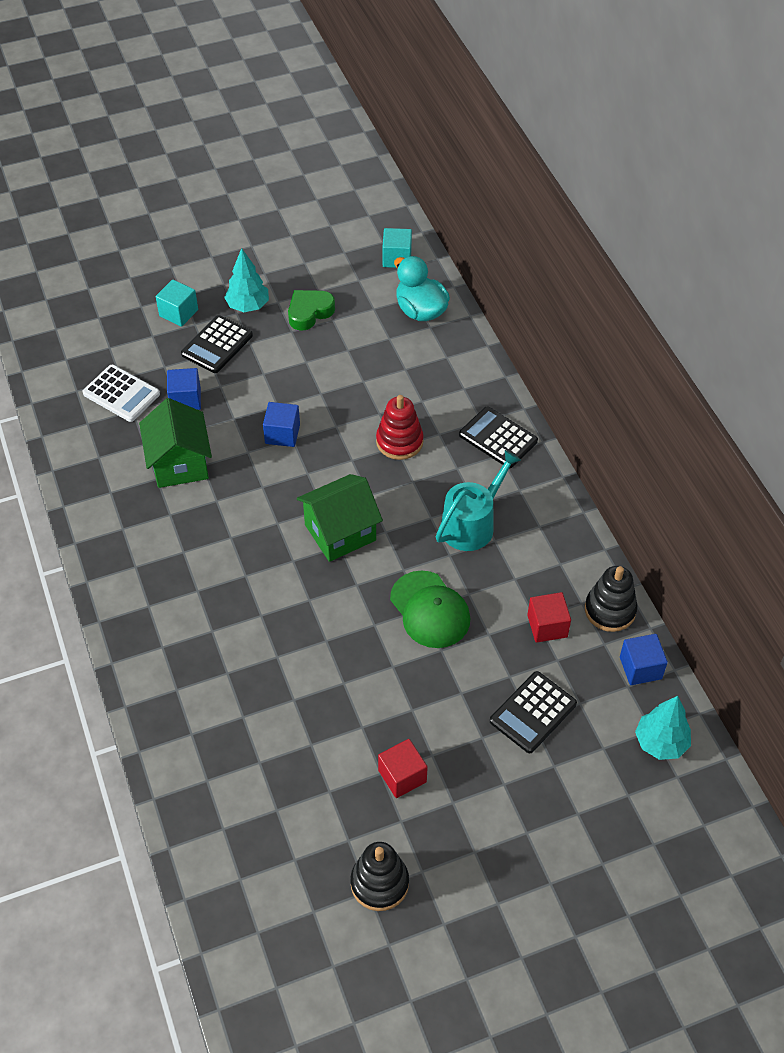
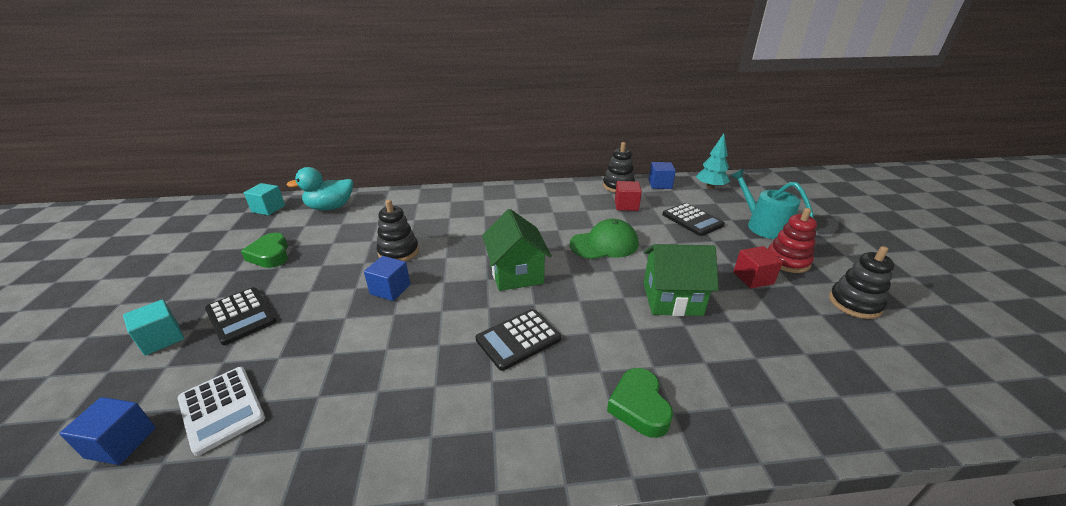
camera: 75 degrees left, 20 degrees down
(121, 394) = (221, 409): white calculator -> white calculator turned 90 degrees clockwise
(177, 663) = (639, 406): none -> green heart
(179, 463) = (371, 367): green house -> green house (672, 299)
(185, 399) = (288, 350): blue cube -> blue cube (121, 443)
(248, 306) = (217, 288): turquoise tree -> none
(348, 414) = (398, 252): none -> black stacking toy
(399, 441) = (444, 233): red stacking toy -> red stacking toy (787, 261)
(472, 524) = (535, 217): turquoise watering can -> turquoise watering can (763, 226)
(498, 438) = (469, 198): black calculator -> black calculator (518, 339)

